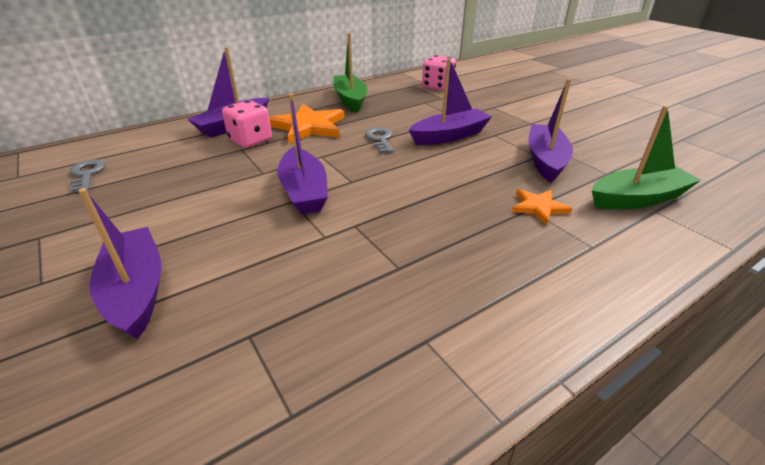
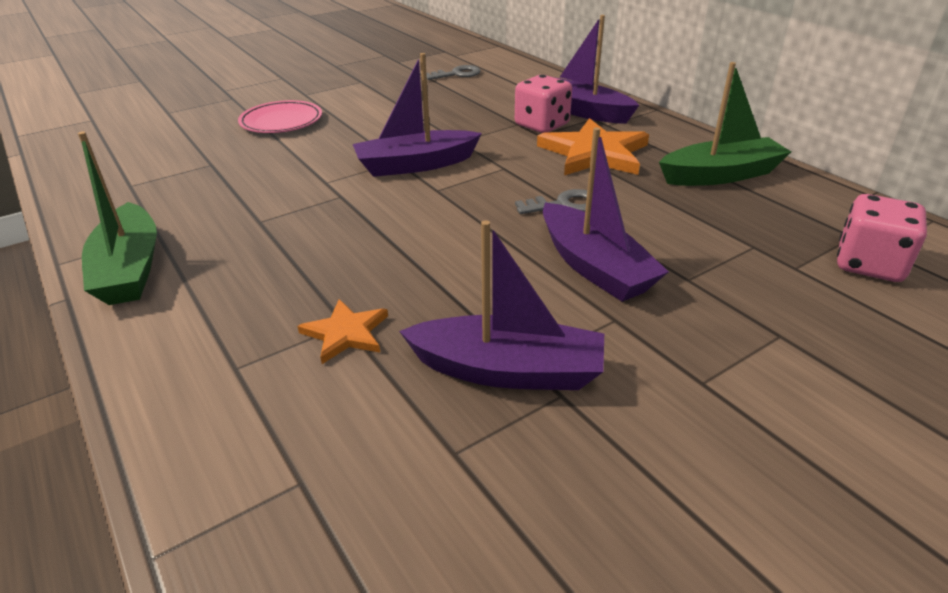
camera: 90 degrees right, 0 degrees up
(136, 291) = (281, 121): purple boat -> pink plate
(637, 199) = (347, 469): green boat -> green boat (129, 269)

